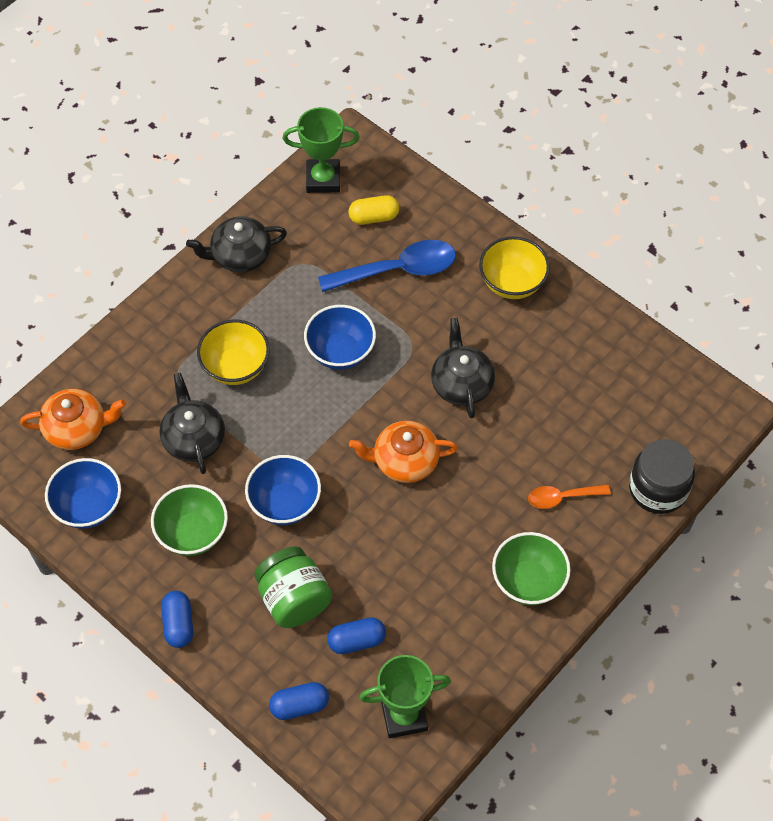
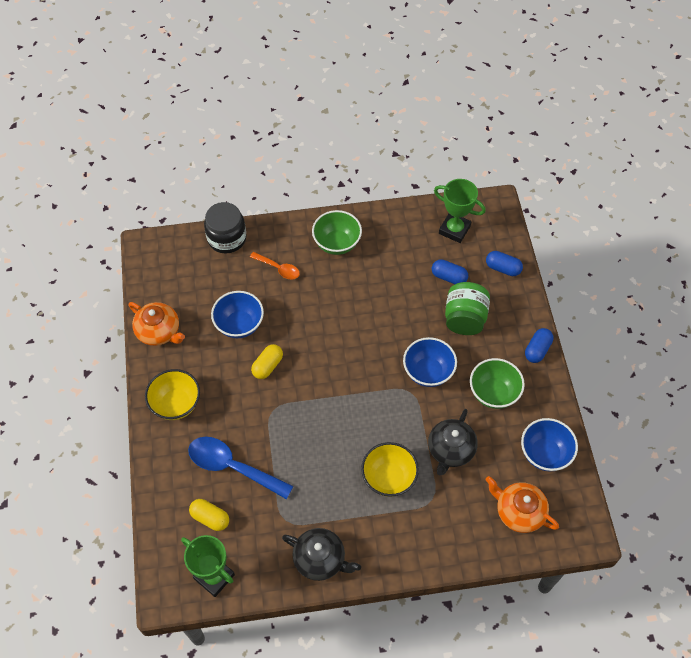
camera: 140 degrees left, 0 degrees up
(340, 352) = (317, 439): blue bowl -> blue bowl (239, 325)
(404, 461) = (341, 347): orange teapot -> orange teapot (159, 331)
(461, 384) = (267, 366): black teapot -> yellow capsule

